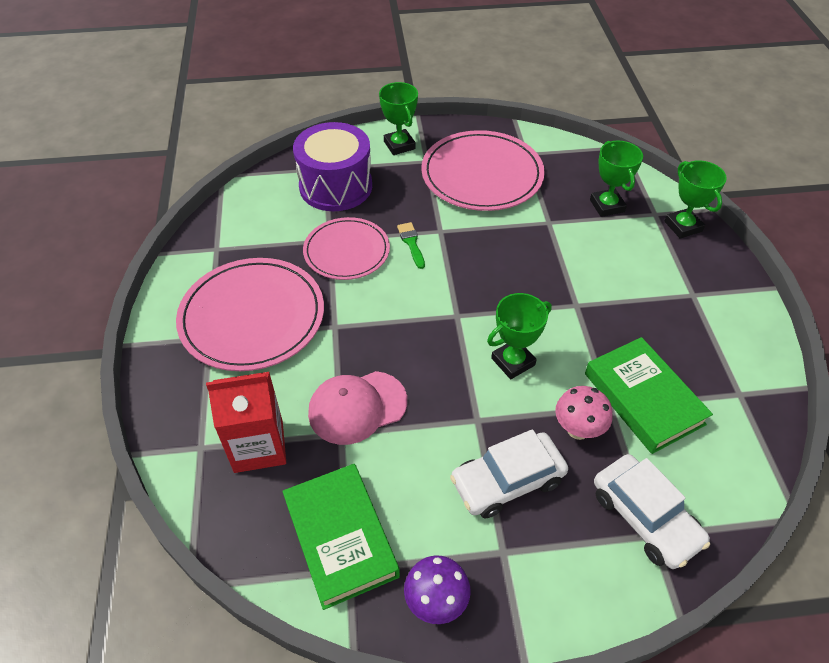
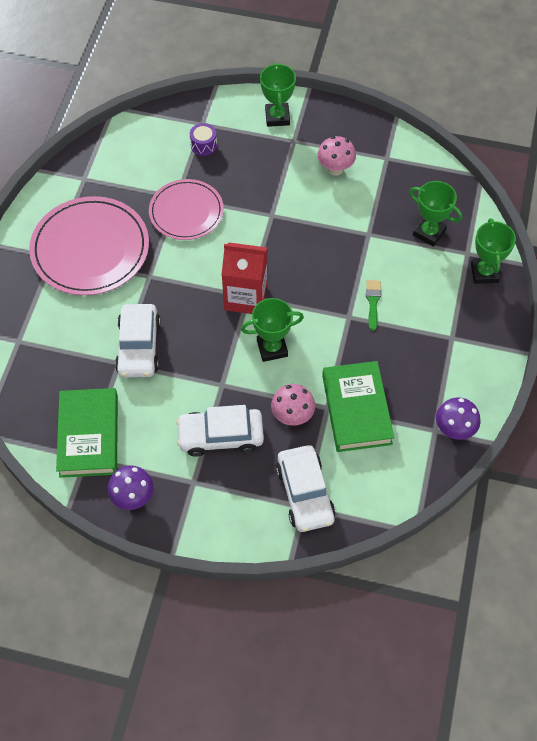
camera: 20 degrees right, 10 degrees up
(258, 446) = (58, 353): red carton -> red carton (245, 297)
(336, 186) = (203, 145): purple drum -> purple drum, size x0.40
(357, 407) = (139, 347): pink cap -> white car
(411, 243) = (242, 220): green brush -> green brush (373, 302)
(482, 175) = (335, 169): pink plate -> pink mushroom
(607, 206) = (429, 233): green trophy -> green trophy turned 60 degrees counterclockwise
(759, 387) = (454, 430): none -> purple mushroom

